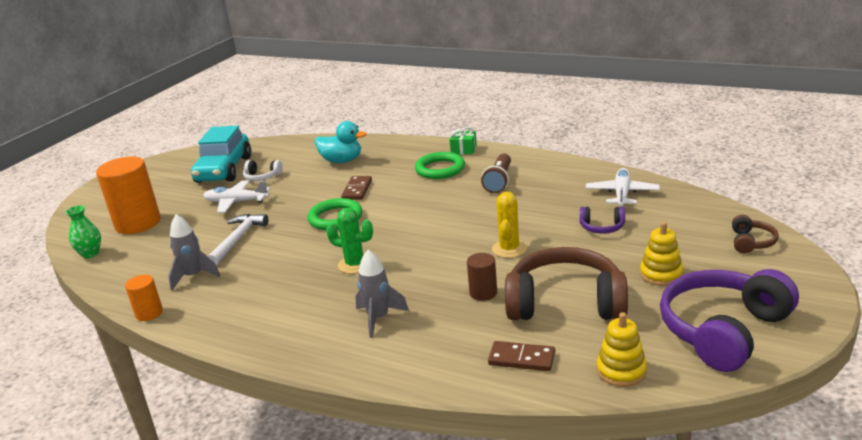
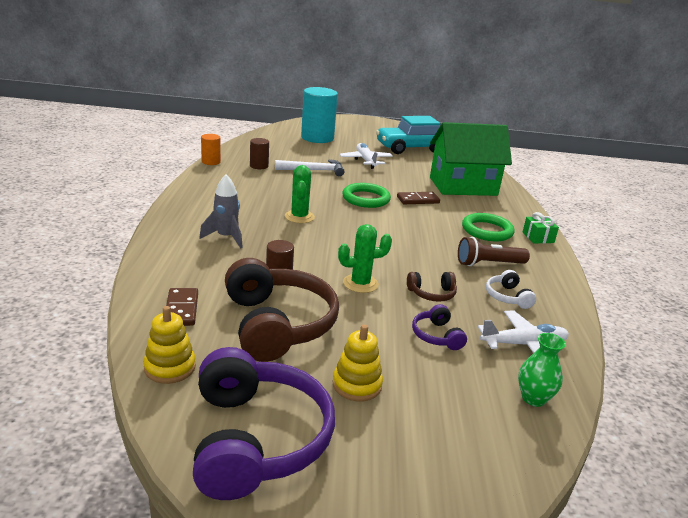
camera: 60 degrees right, 0 degrees up
(90, 254) = (273, 133): green vase -> green vase (533, 398)
(138, 223) = (317, 138): orange cylinder -> turquoise cylinder
(194, 276) = (259, 166): grey rocket -> brown cylinder
(262, 177) = (410, 162): white headphones -> white headphones (507, 297)
(342, 161) = (463, 186): turquoise duck -> green house
(509, 249) = (360, 283): yellow cactus -> green cactus
(723, 330) = (256, 439): purple headphones -> purple headphones turned 60 degrees clockwise
(751, 242) = (475, 463): brown headphones -> brown headphones (432, 294)

